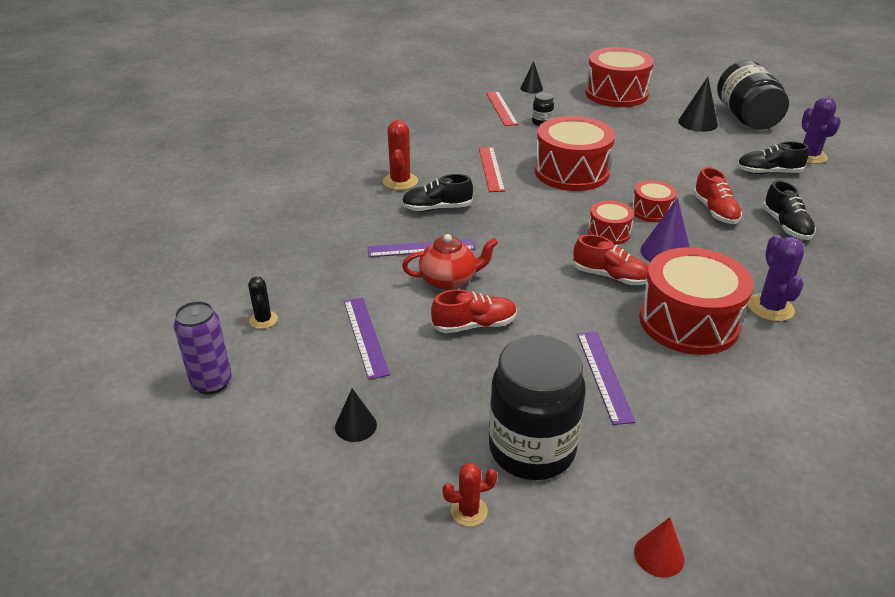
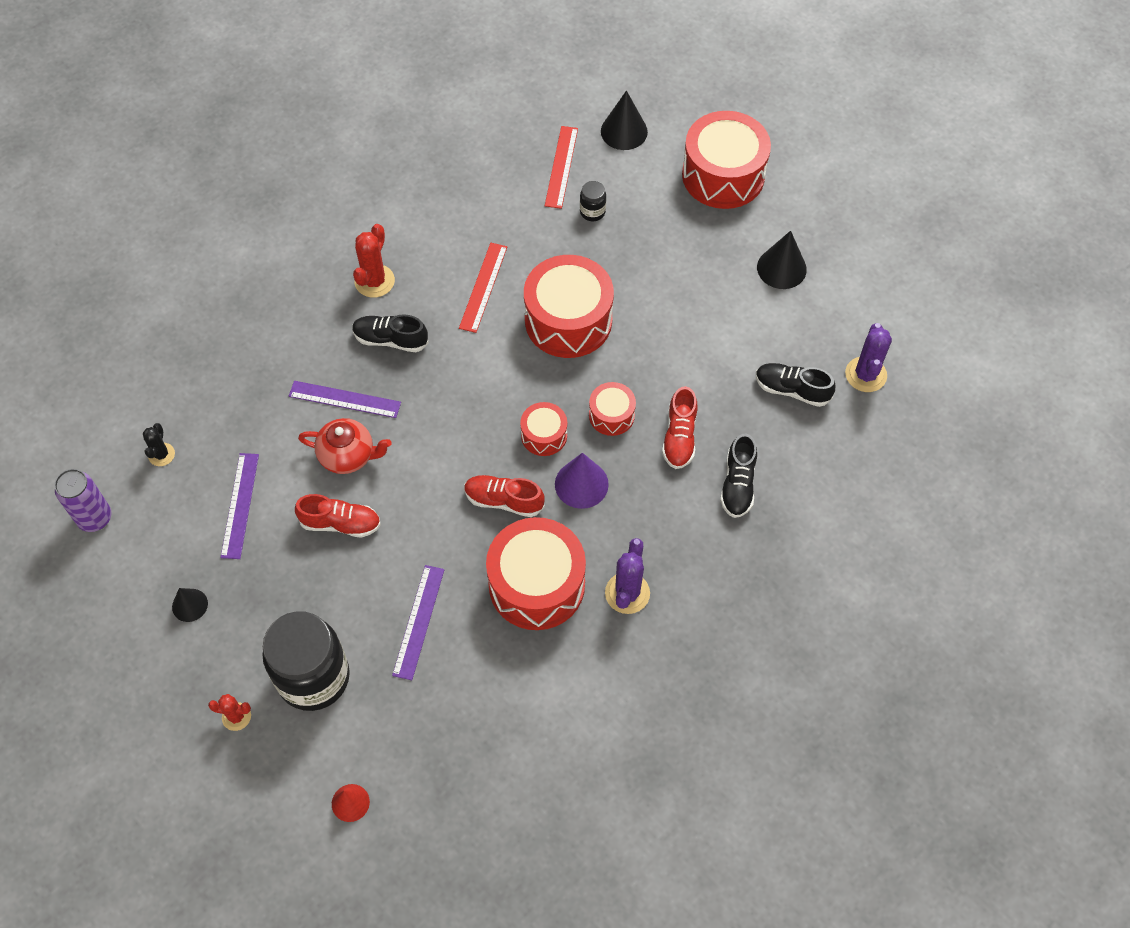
camera: 20 degrees right, 25 degrees up
(531, 88) = (624, 131): black cone -> black cone, size x1.58
(610, 276) = (504, 500): red shoe -> red shoe turned 150 degrees clockwise
(746, 118) = (850, 276): black jar -> none

